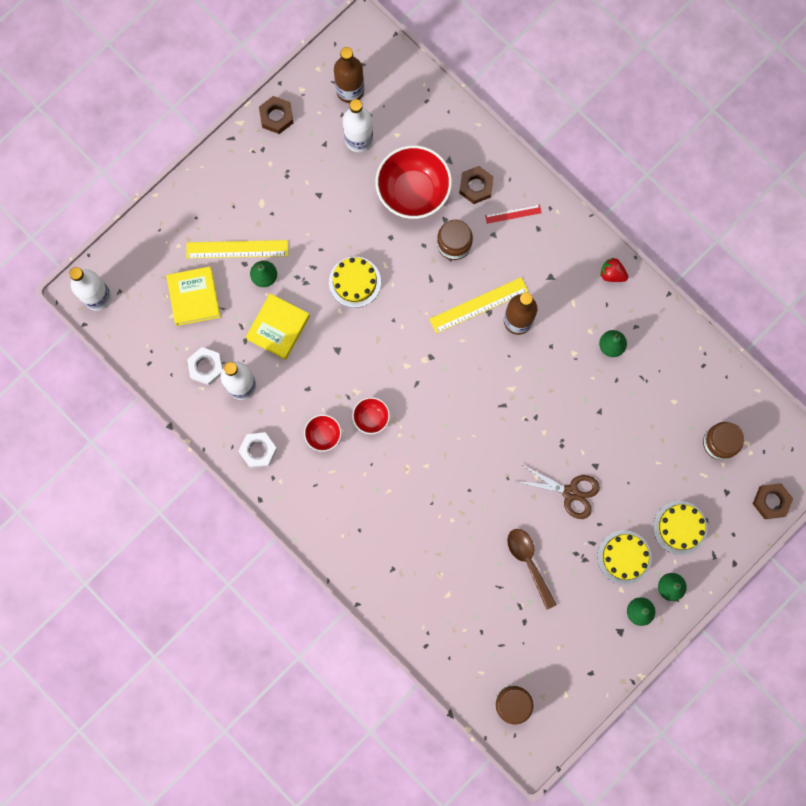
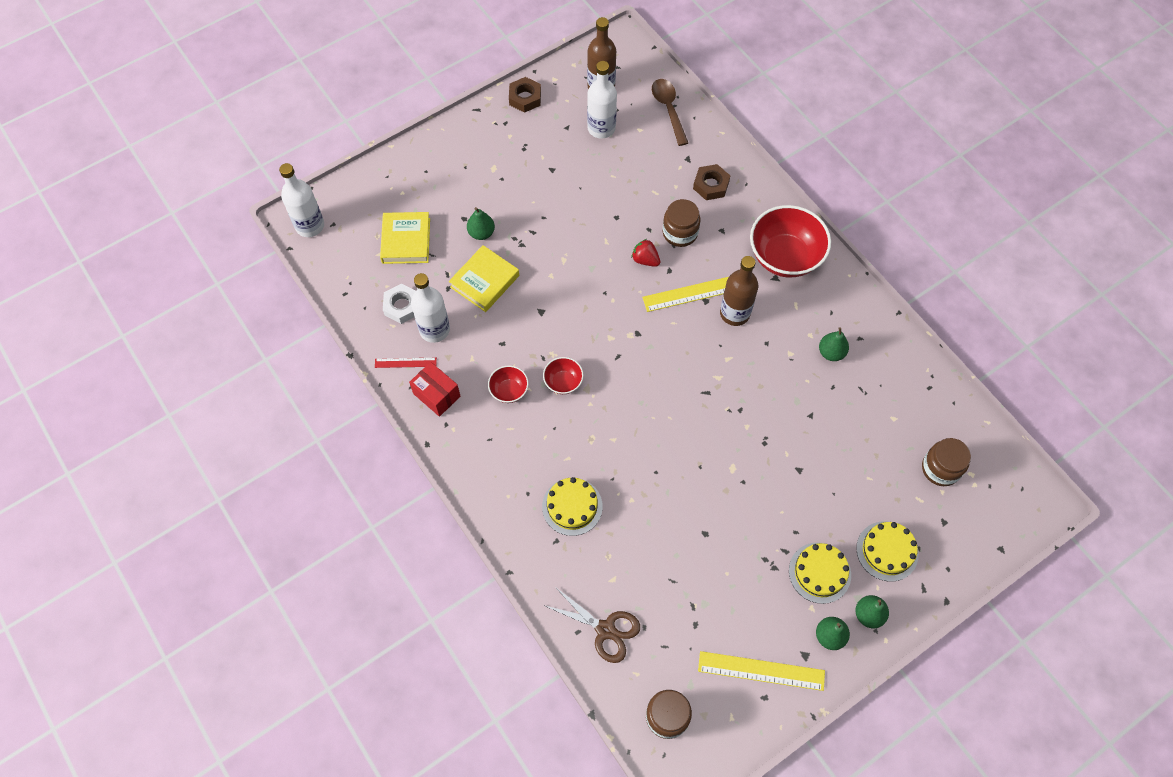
camera: 10 degrees right, 15 degrees down
(237, 249) = (460, 204): yellow ruler -> yellow ruler (761, 670)
(258, 450) = (436, 395): white nut -> red box
(355, 282) = (572, 251): yellow cake -> yellow cake (572, 506)
(413, 191) = (647, 180): red bowl -> red bowl (785, 257)
(513, 214) = (745, 215): red ruler -> red ruler (405, 363)
(528, 563) = (710, 560): brown spoon -> brown spoon (668, 109)
(570, 492) = (768, 493): brown scissors -> brown scissors (605, 629)
(612, 274) = (840, 285): red strawberry -> red strawberry (645, 260)
(771, 501) = (994, 540): brown nut -> none

